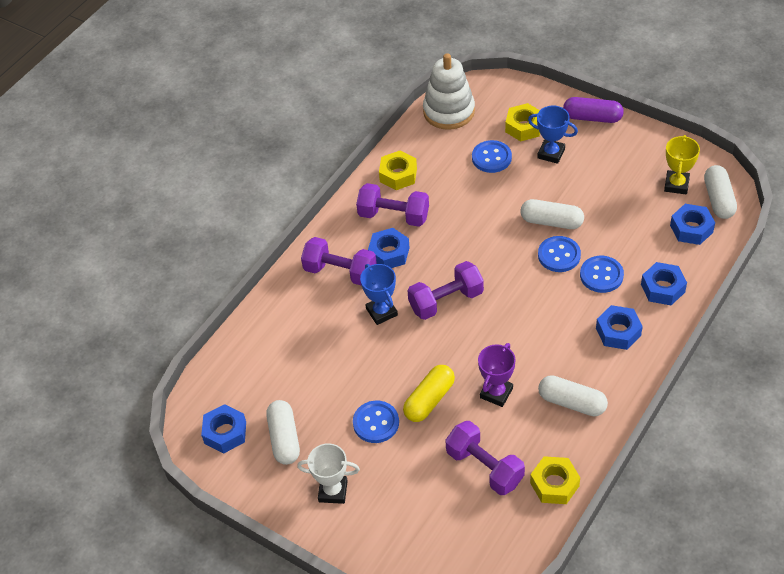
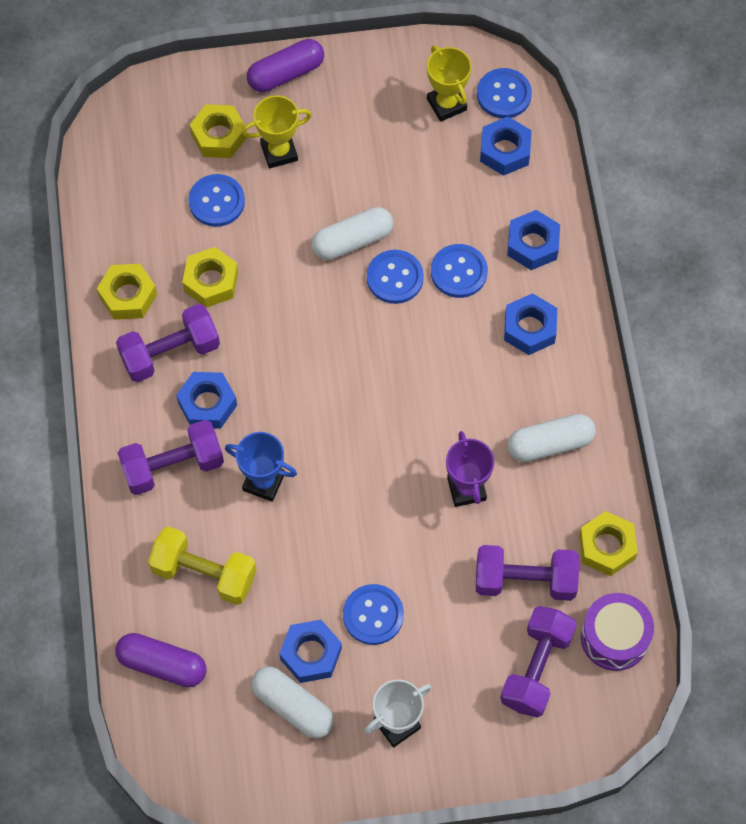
camera: 45 degrees left, 15 degrees up
(225, 433) = (222, 749): blue nut -> blue nut (311, 654)
(237, 367) = (162, 665): none -> purple capsule
(304, 336) = (204, 573): none -> yellow dumbbell
(429, 400) = (405, 547): yellow capsule -> none
(446, 301) = (322, 418): purple dumbbell -> purple dumbbell (536, 668)
(449, 111) = (113, 171): white stacking toy -> none
(450, 195) = (211, 281): none -> yellow nut
(511, 539) = (614, 637): none -> purple drum
(551, 153) = (279, 152): blue trophy -> yellow trophy
(718, 199) = (504, 95): white capsule -> blue button

